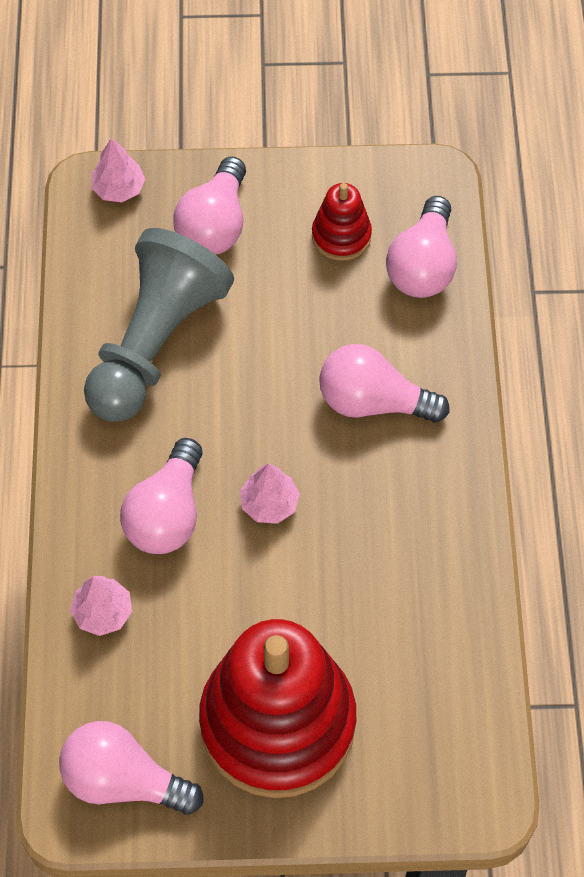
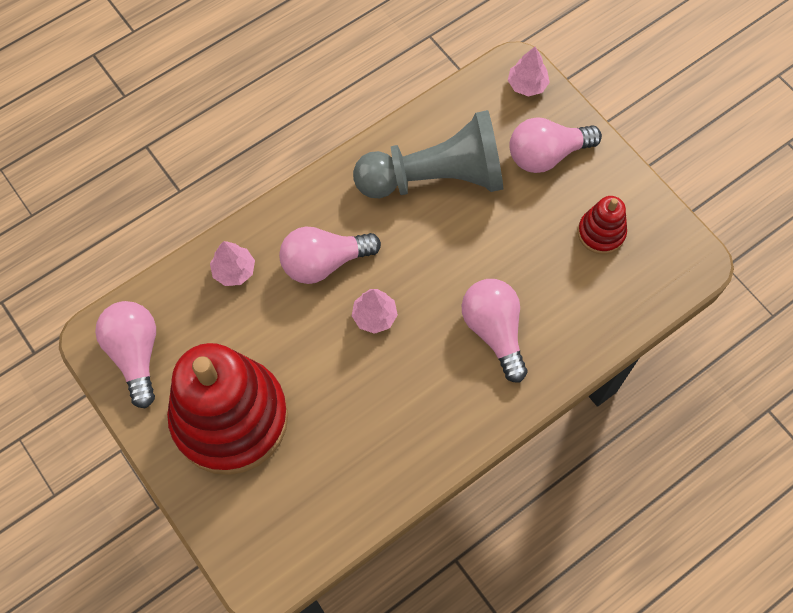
camera: 55 degrees right, 5 degrees up
(423, 265) = (620, 296): pink light bulb -> none

